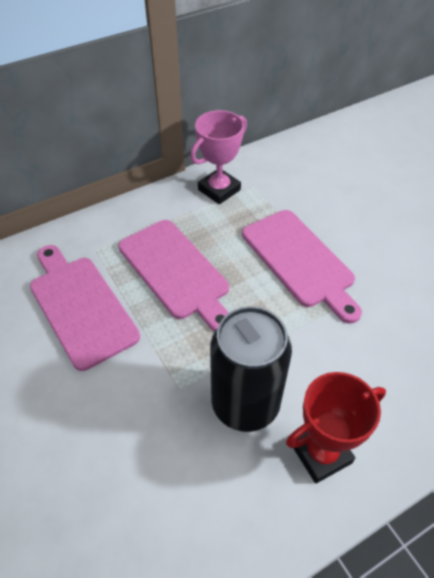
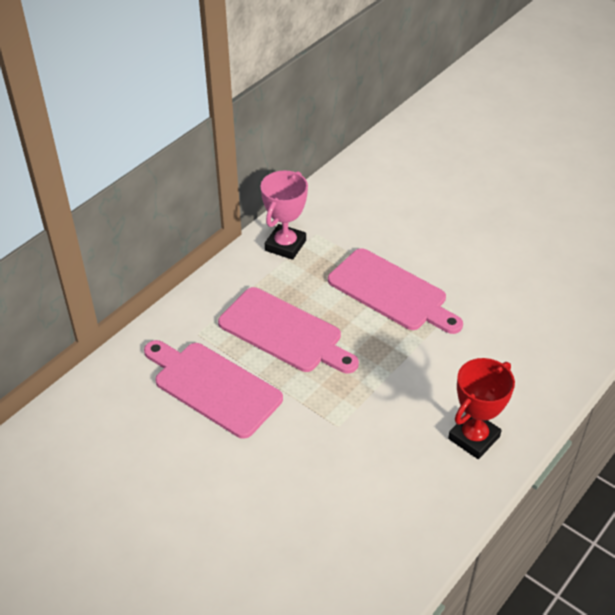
camera: 20 degrees left, 5 degrees down
(245, 404) = (398, 421): black can -> none

